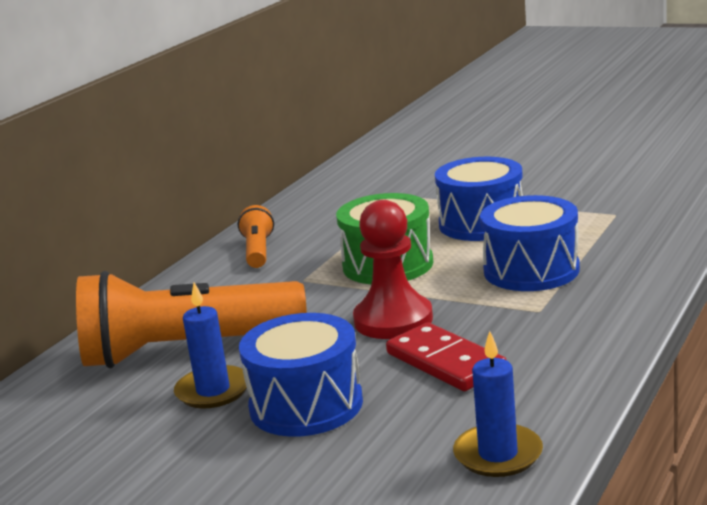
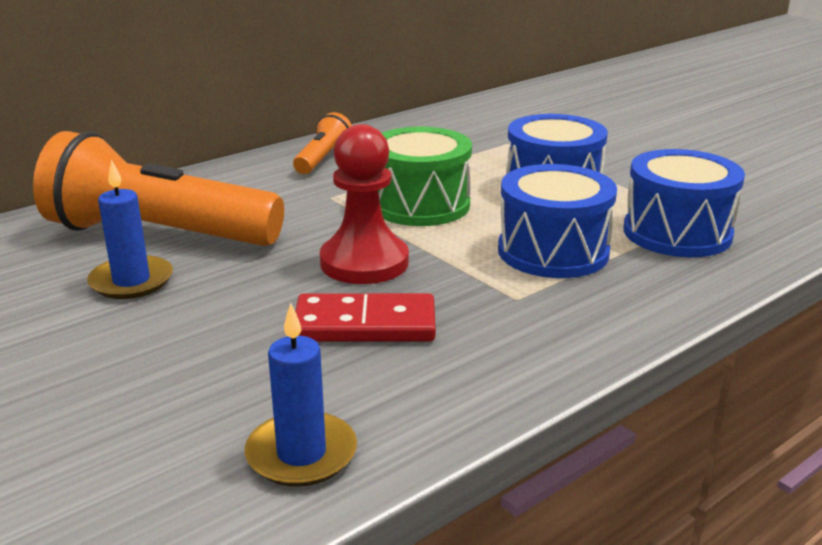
camera: 20 degrees right, 5 degrees up
(306, 405) = (189, 325): blue drum -> blue drum (677, 233)
(446, 362) = (365, 324): red domino -> red domino turned 75 degrees counterclockwise

